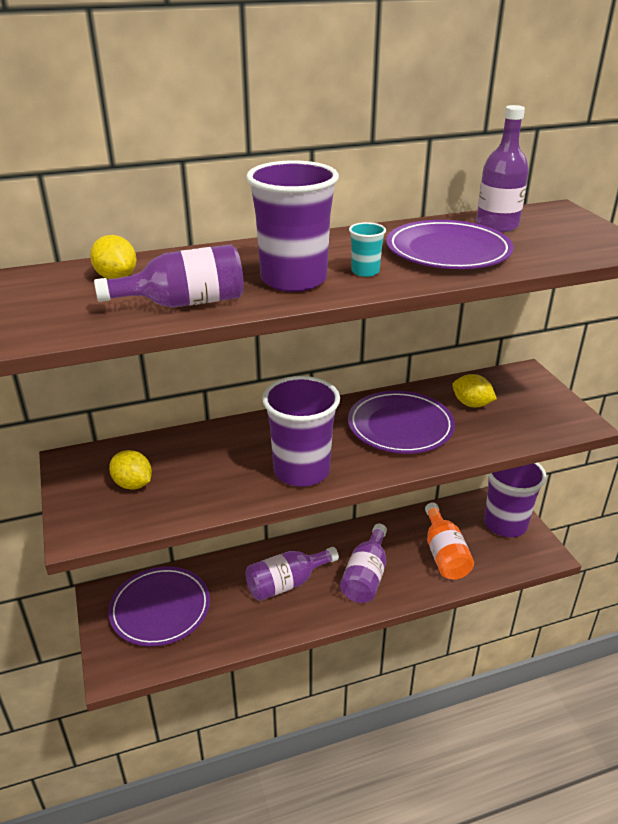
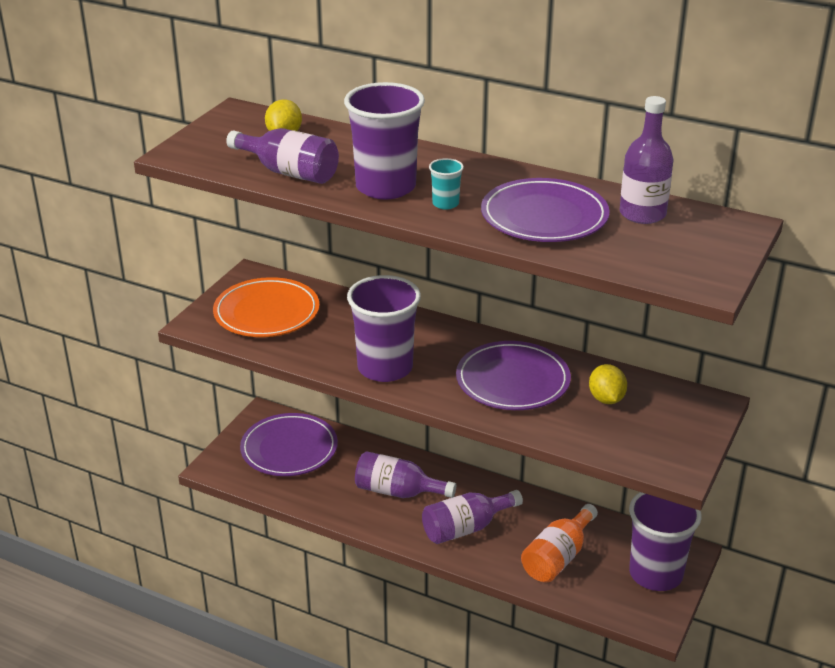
camera: 45 degrees right, 0 degrees up
(133, 484) = (266, 312): yellow lemon -> orange plate

